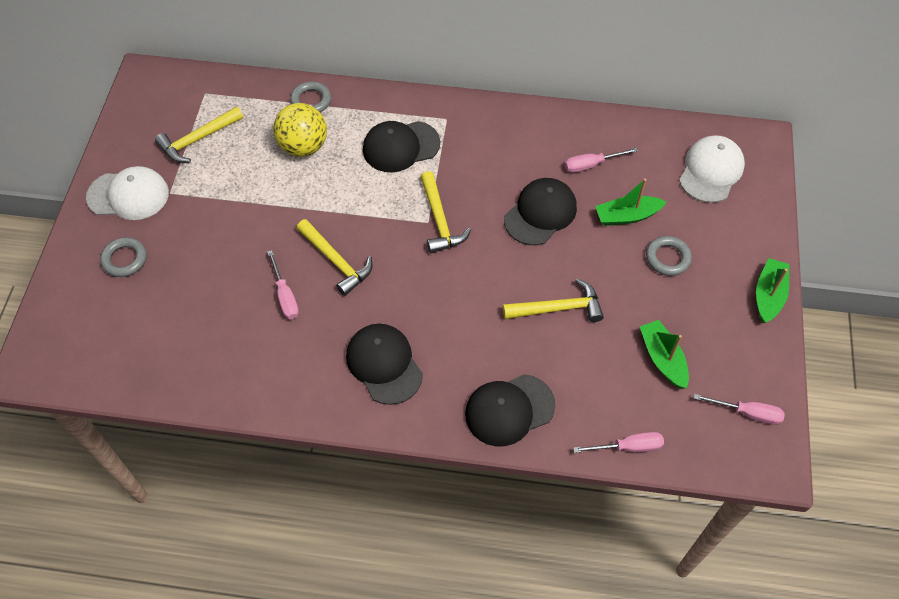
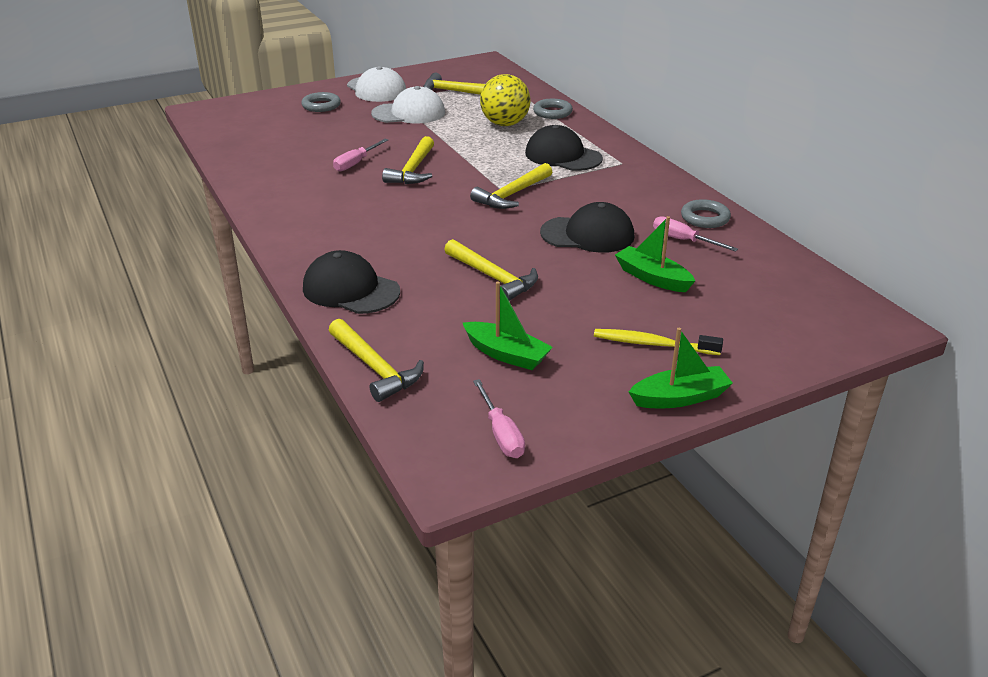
camera: 55 degrees right, 25 degrees down
(384, 364) = (336, 220): black cap -> none
(628, 447) = (375, 368): pink screwdriver -> yellow hammer
(662, 359) = (506, 354): green boat -> green boat turned 90 degrees clockwise
(667, 258) = (636, 317): grey ring -> grey ring (705, 218)
(704, 270) = (653, 344): none -> yellow toothbrush
(711, 171) = (787, 307): white cap -> white cap (409, 113)

